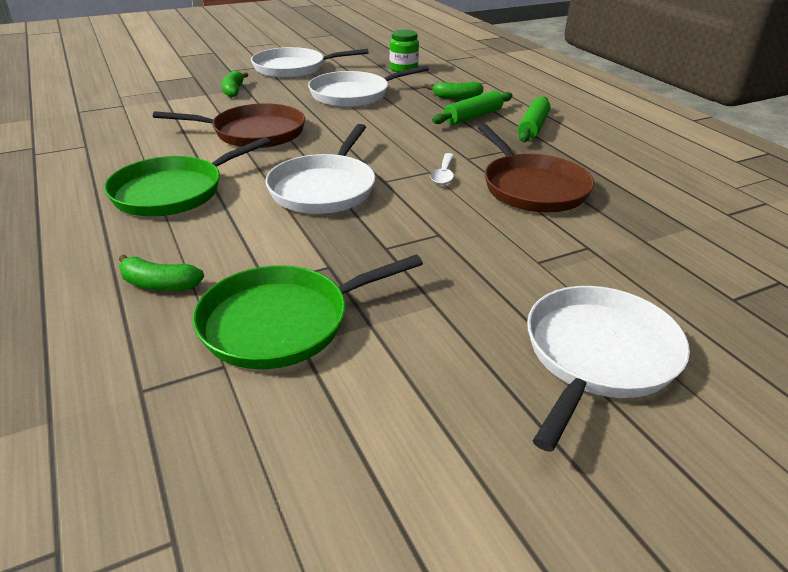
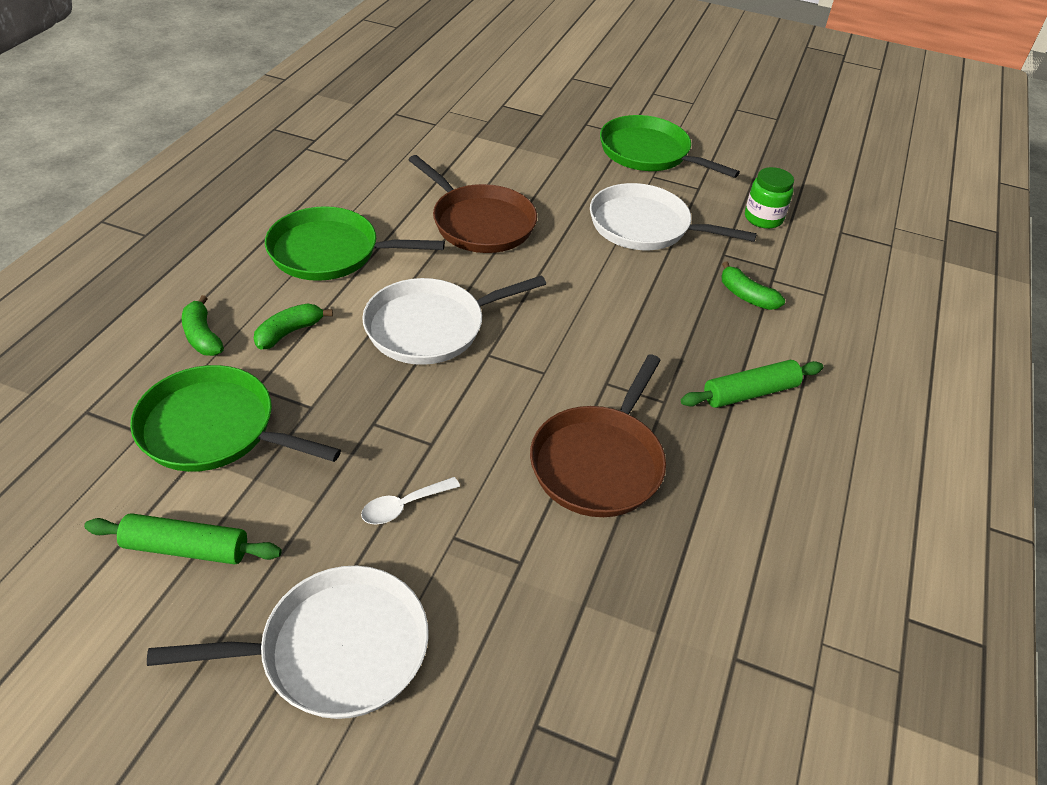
camera: 45 degrees right, 10 degrees up
(234, 91) = (546, 155): green banana -> green banana (289, 332)
(293, 68) = (648, 153): white pan -> green pan
(444, 174) = (549, 385): white spoon -> white spoon (403, 506)
(473, 116) = (713, 334): green rolling pin -> green rolling pin (186, 548)

